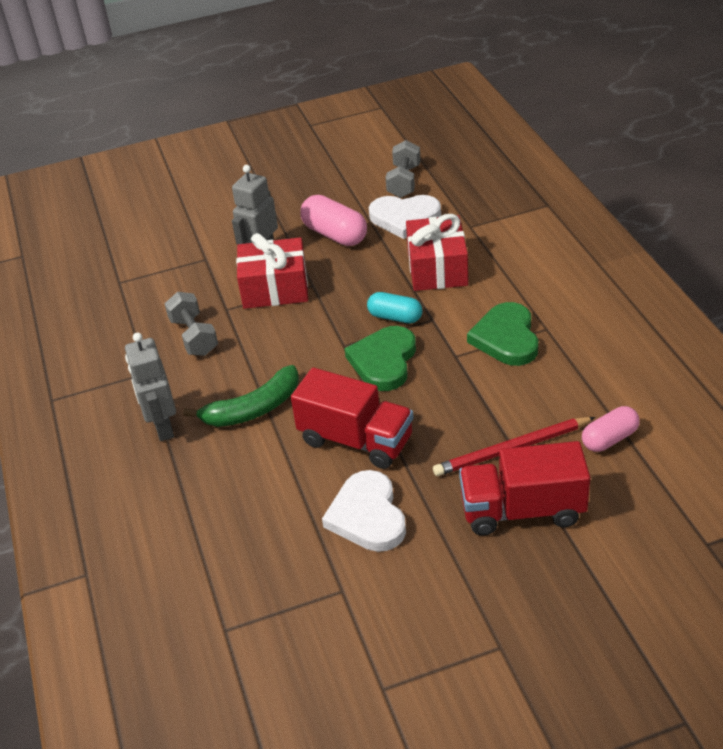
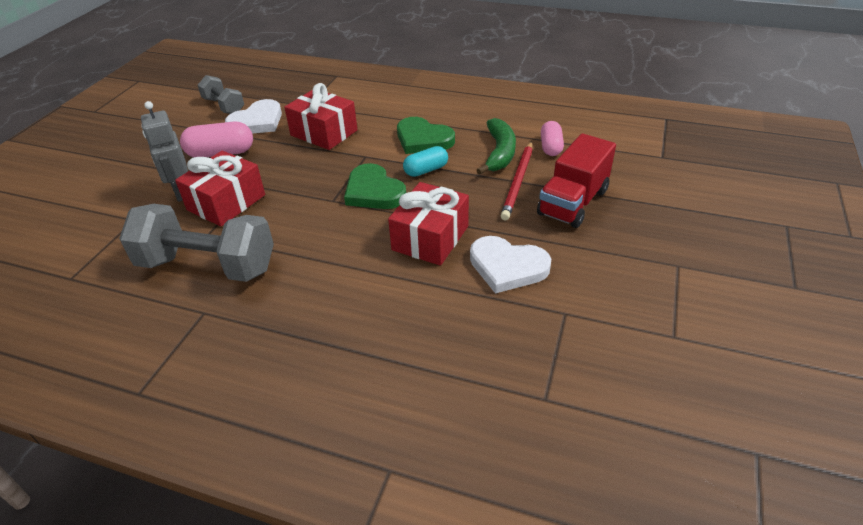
camera: 55 degrees left, 0 degrees up
(163, 427) = (281, 332): grey robot -> none
(194, 337) = (207, 266): grey dumbbell -> grey dumbbell, size x1.82
(253, 409) = (332, 271): green banana -> green banana (499, 153)
(356, 440) = (430, 238): red truck -> red gift
(395, 317) = (340, 168): turquoise capsule -> turquoise capsule (426, 170)

